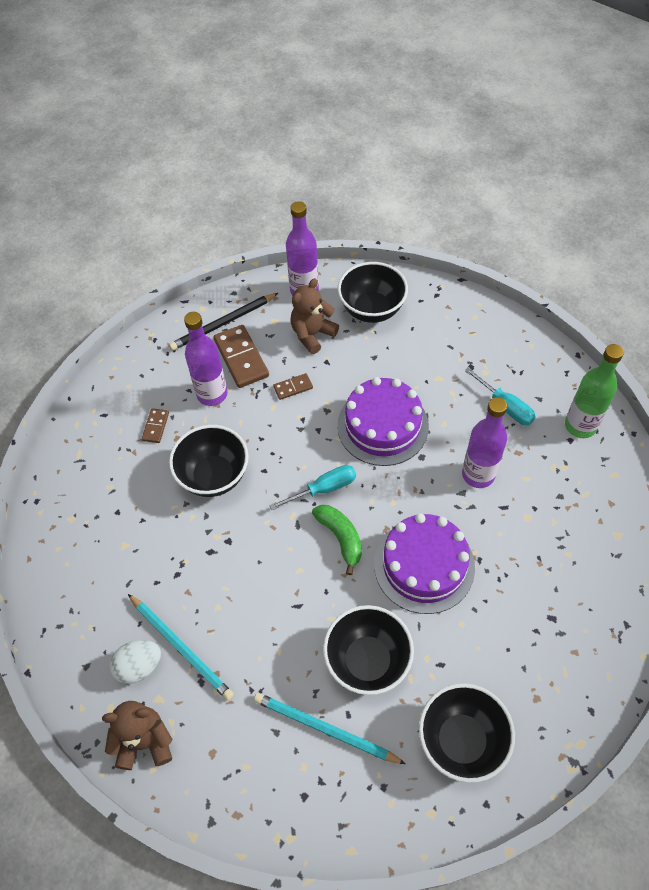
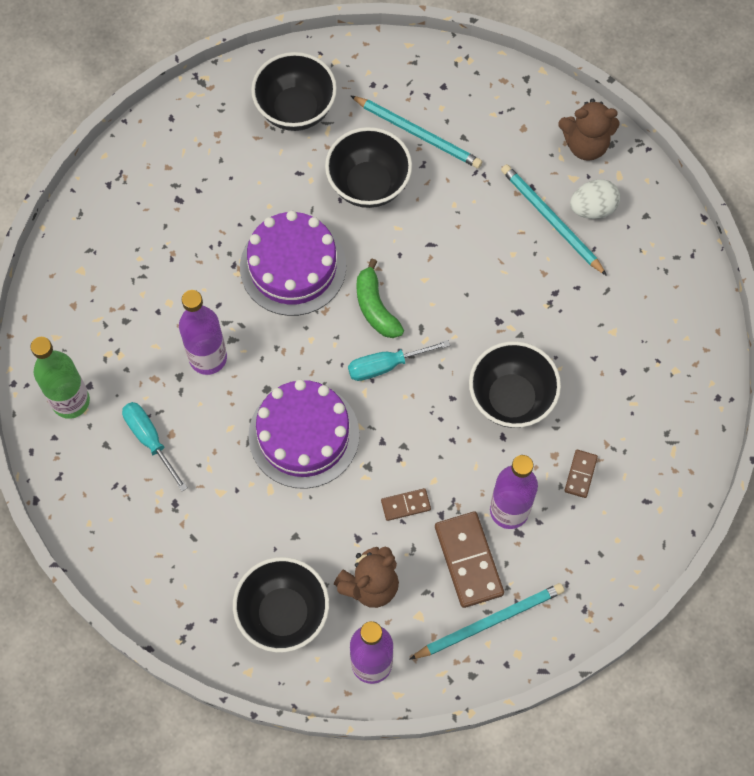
camera: 175 degrees left, 10 degrees up
(223, 323) = (490, 622): black pencil -> turquoise pencil

